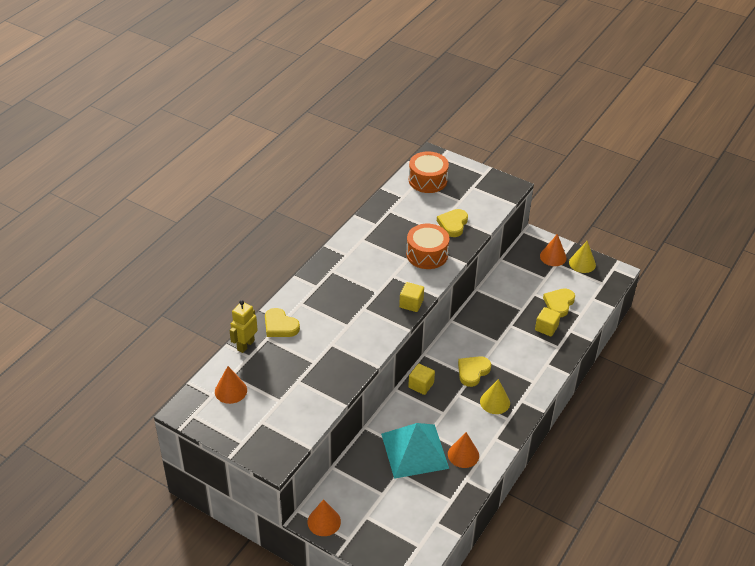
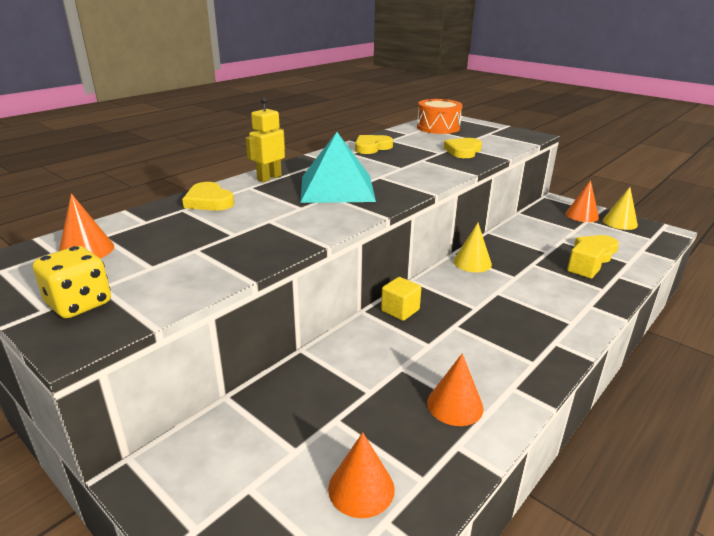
camera: 10 degrees right, 15 degrees down
(245, 345) = (148, 212): yellow robot -> yellow robot (269, 178)
(258, 436) = (79, 304): none -> yellow dice
(324, 521) = (164, 486): orange cone -> orange cone (361, 488)
(411, 304) = (396, 197): yellow cube -> none
(414, 450) = (371, 389): turquoise pyramid -> turquoise pyramid (337, 188)
(427, 254) = (427, 166): orange drum -> none
(472, 372) = (478, 303): yellow heart -> yellow heart (371, 147)
(495, 402) = (511, 340): yellow cone -> yellow cone (472, 262)

